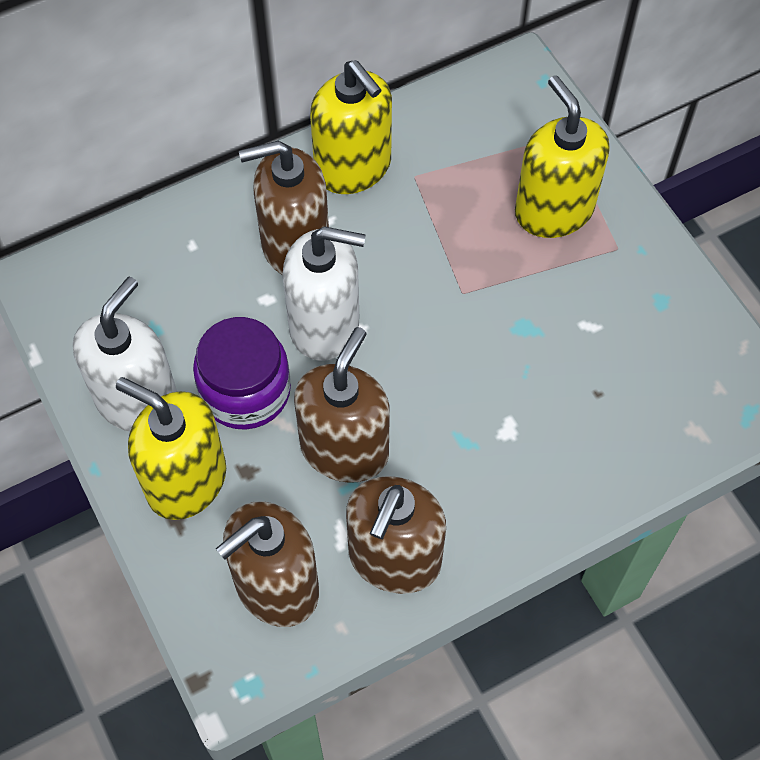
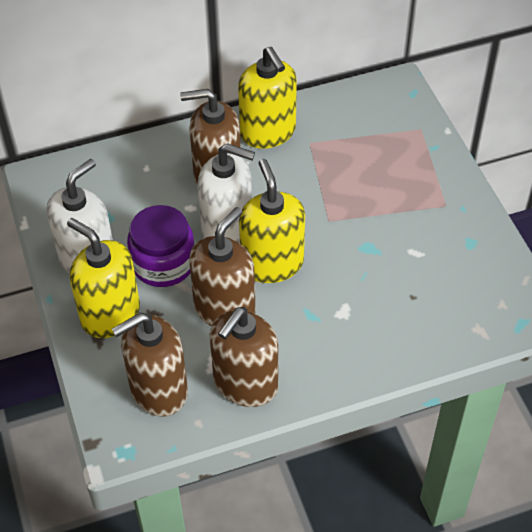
camera: 10 degrees right, 10 degrees down
(553, 210) = (404, 175): yellow soap dispenser -> yellow soap dispenser (272, 263)

